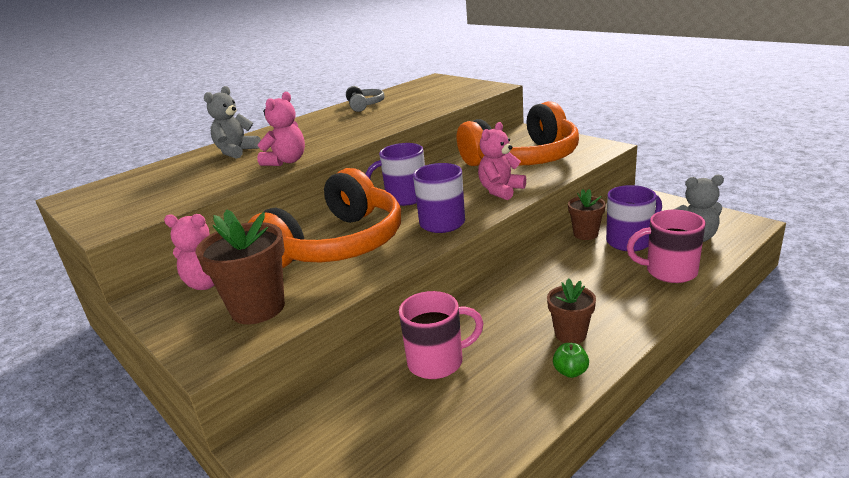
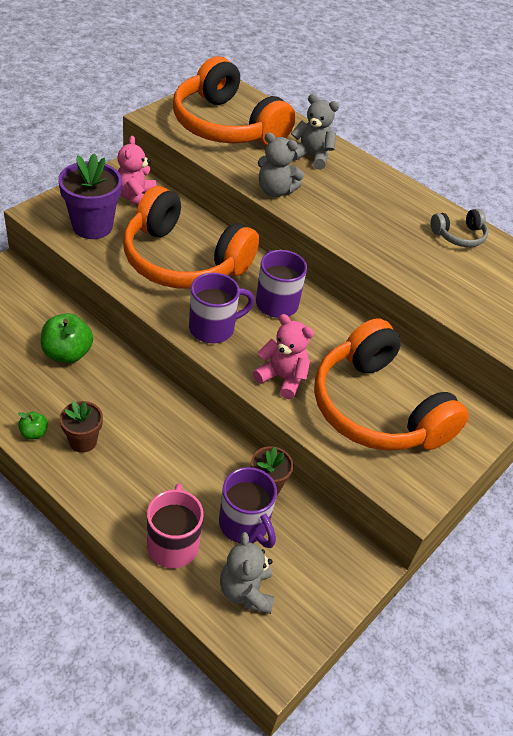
camera: 75 degrees right, 20 degrees up
(156, 189) = (226, 126): none -> orange headphones
(258, 308) = (92, 226): brown flower pot -> purple flower pot
(286, 161) = (275, 191): pink teddy bear -> grey teddy bear
(437, 362) = (67, 353): pink mug -> green apple

